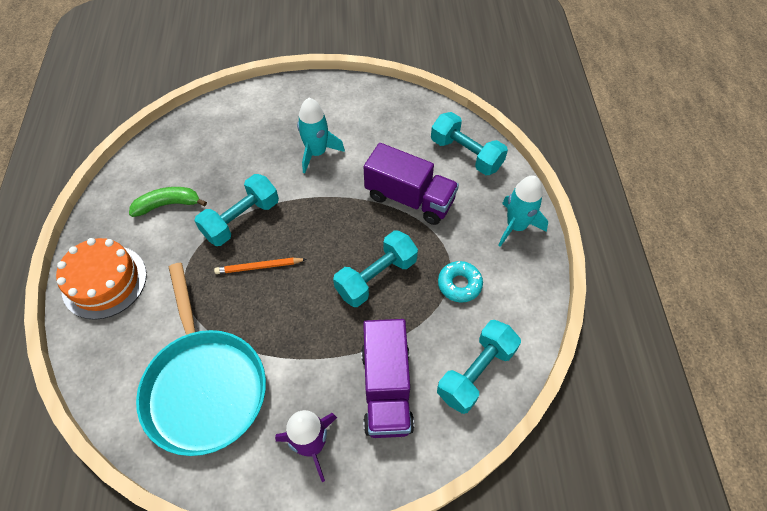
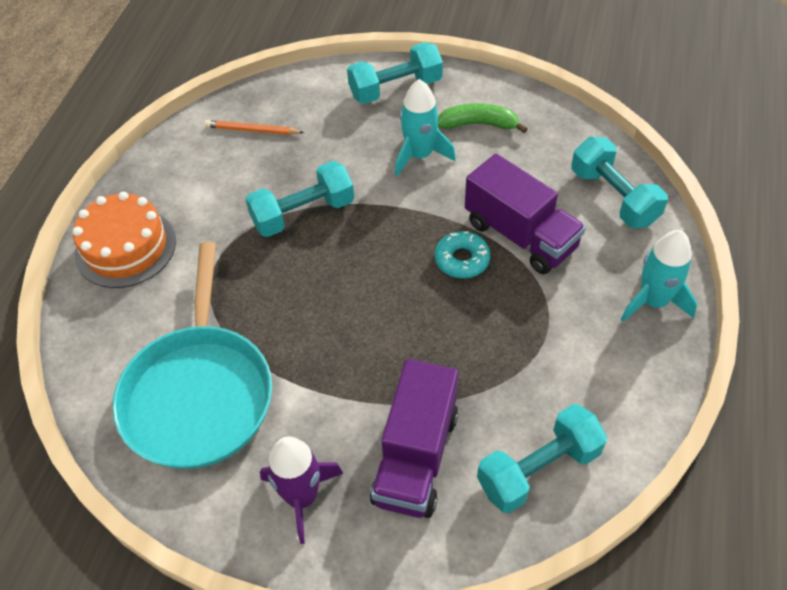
camera: 20 degrees right, 5 degrees down
(168, 205) = (223, 178): green banana -> green banana (478, 124)
(259, 267) = (306, 273): orange pencil -> orange pencil (252, 130)
(376, 277) = (446, 320): turquoise dumbbell -> turquoise dumbbell (395, 88)
(459, 284) = (552, 355): turquoise donut -> turquoise donut (462, 260)

